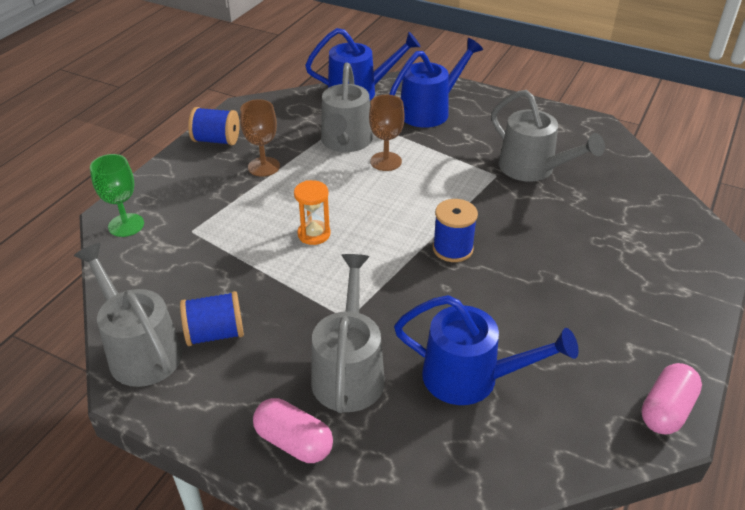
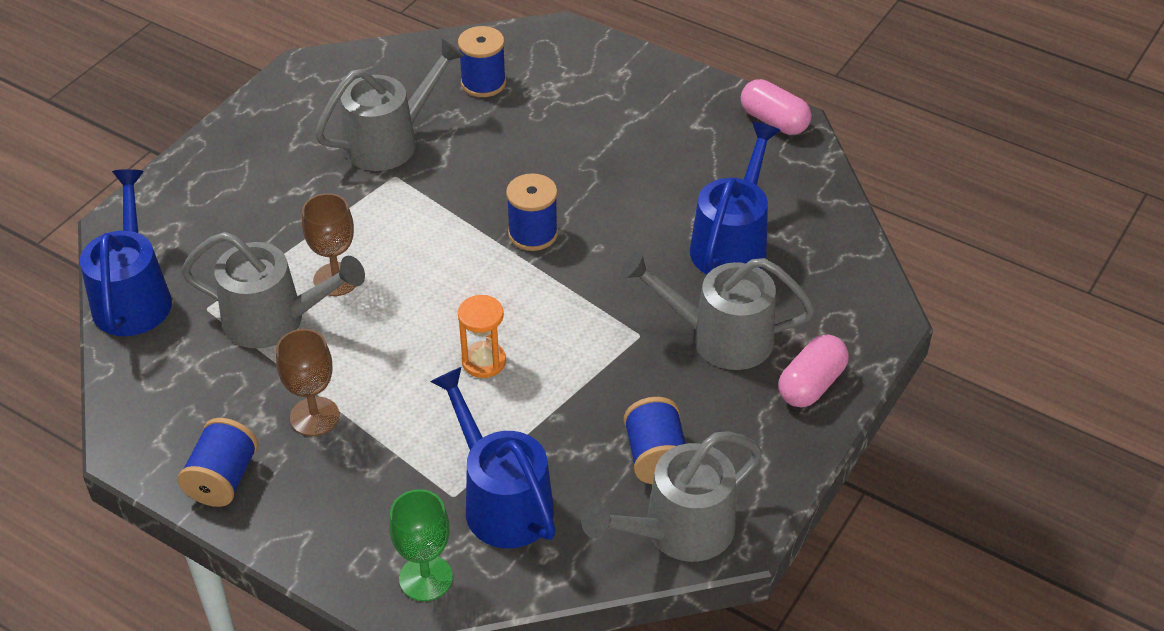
camera: 85 degrees left, 5 degrees up
(430, 111) = (218, 221): blue watering can -> blue watering can (501, 500)
(623, 208) = (483, 83): none -> blue spool

